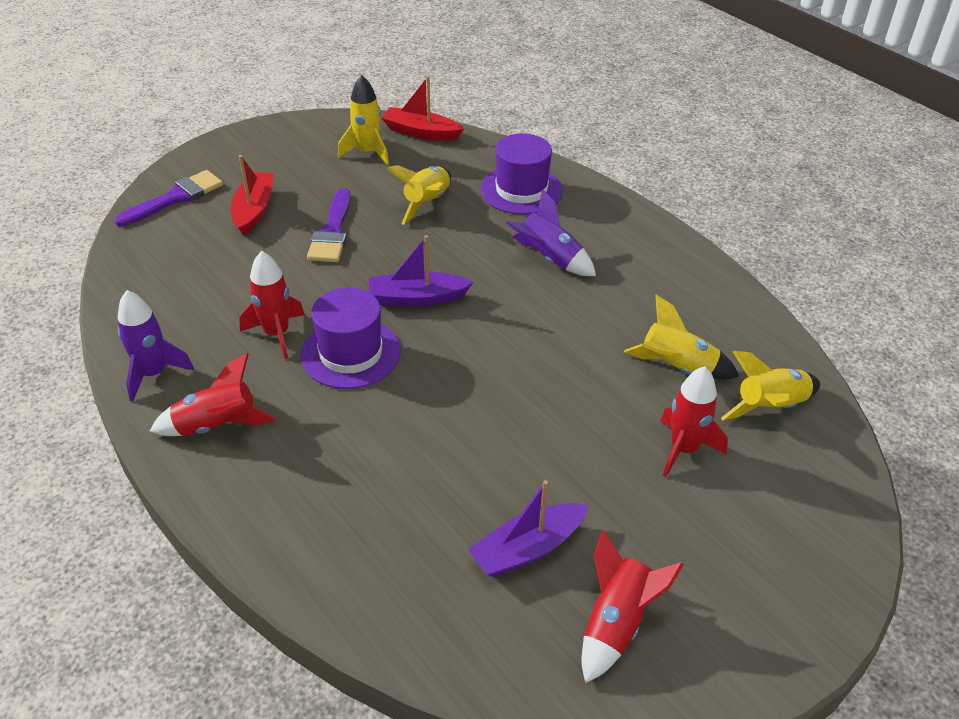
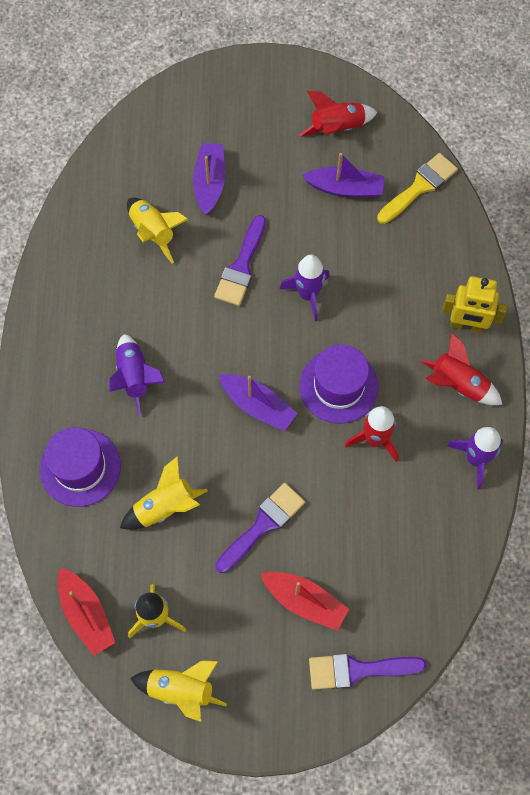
camera: 140 degrees left, 25 degrees up
(245, 488) = (466, 325): none -> yellow robot
(254, 210) = (304, 601): red boat -> red boat turned 105 degrees counterclockwise
(433, 618) = (419, 187): none -> yellow brush
(458, 410) = (308, 295): none -> purple rocket
(555, 393) = (241, 266): none -> purple brush
(684, 449) = (210, 183): red rocket -> purple boat
(770, 407) = (133, 172): yellow rocket -> yellow rocket (181, 690)

